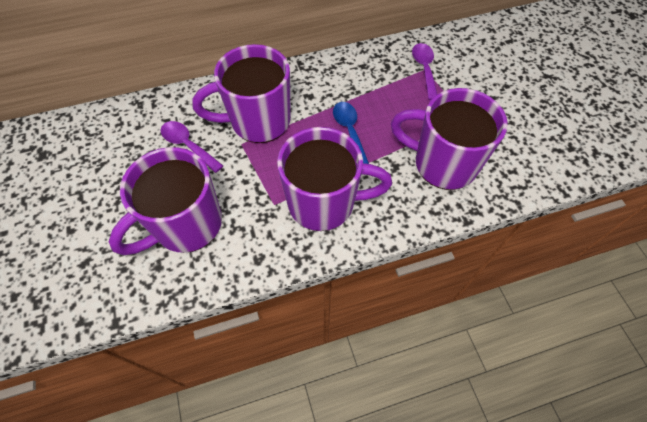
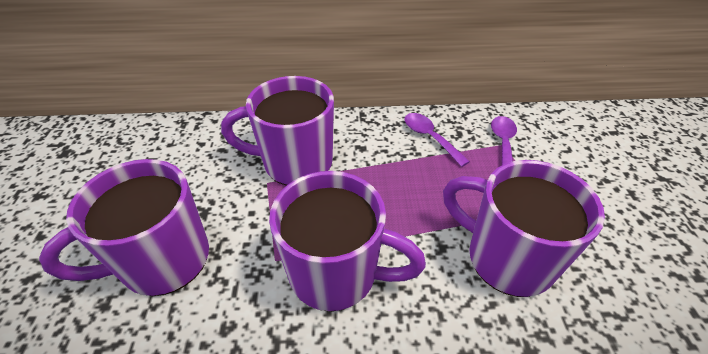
camera: 15 degrees right, 15 degrees down
(188, 145) = (210, 172): purple spoon -> purple spoon (430, 137)
(349, 131) = (395, 193): blue spoon -> none

